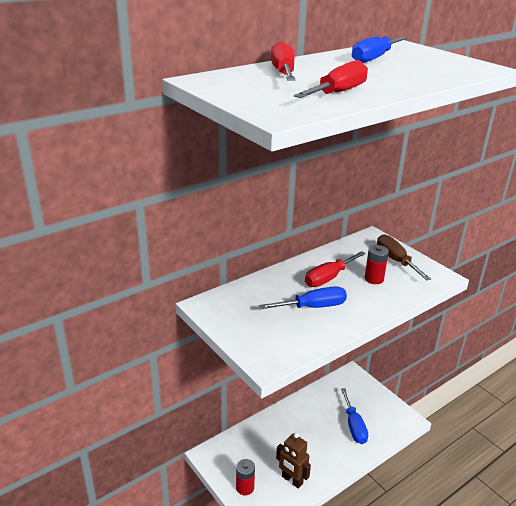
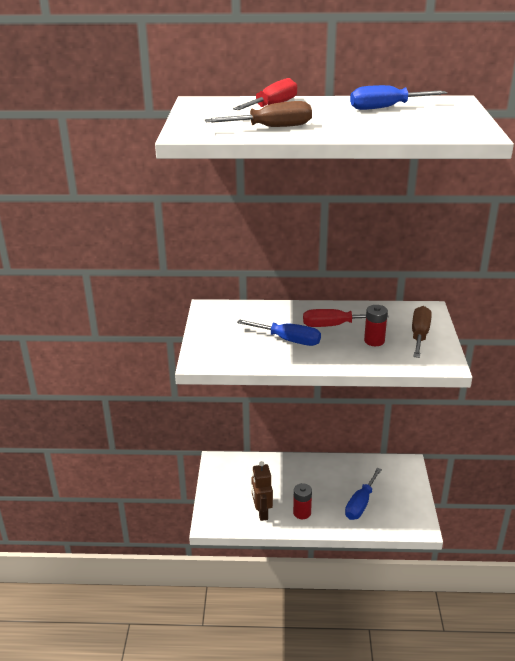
camera: 40 degrees right, 0 degrees up
(245, 487) = (220, 497): red battery -> red battery (302, 513)
(338, 93) = (272, 127): red screwdriver -> brown screwdriver

